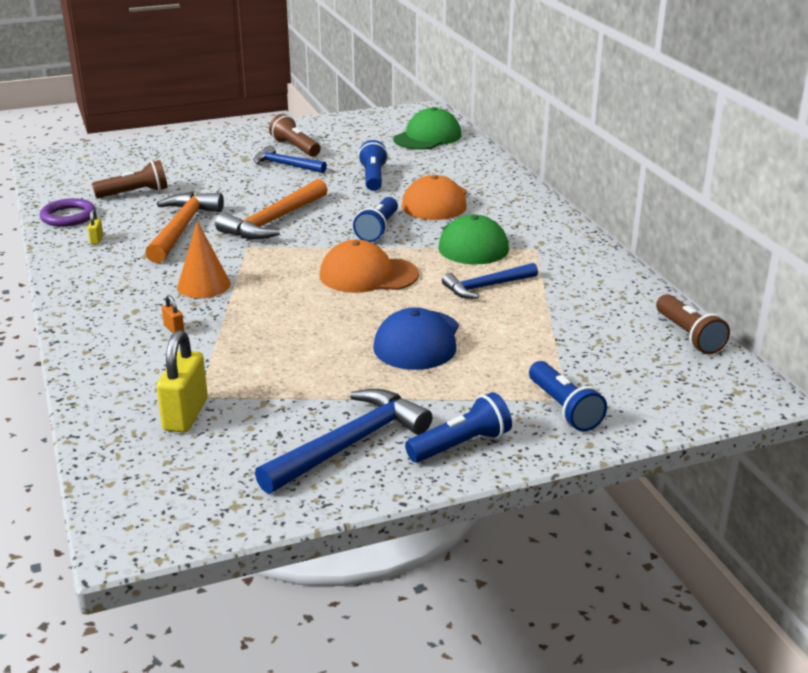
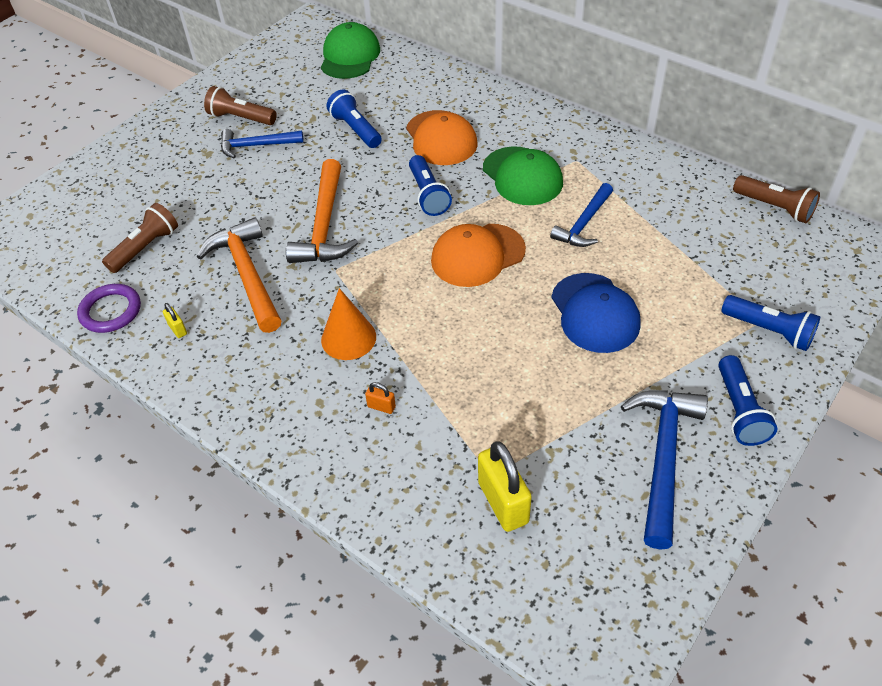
camera: 30 degrees left, 20 degrees up
(460, 445) = (739, 410): blue flashlight -> blue flashlight turned 150 degrees clockwise

